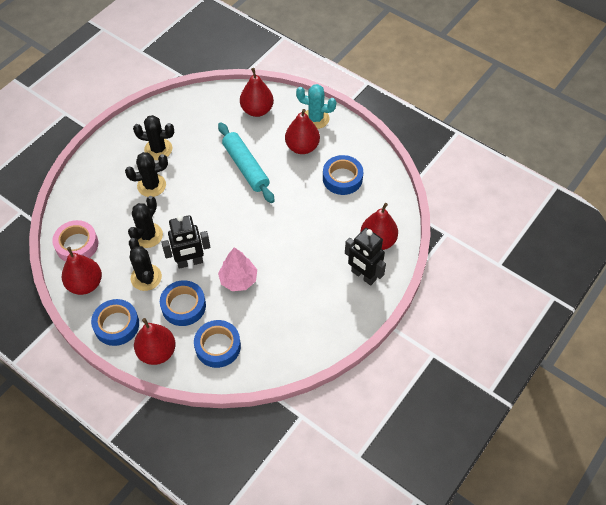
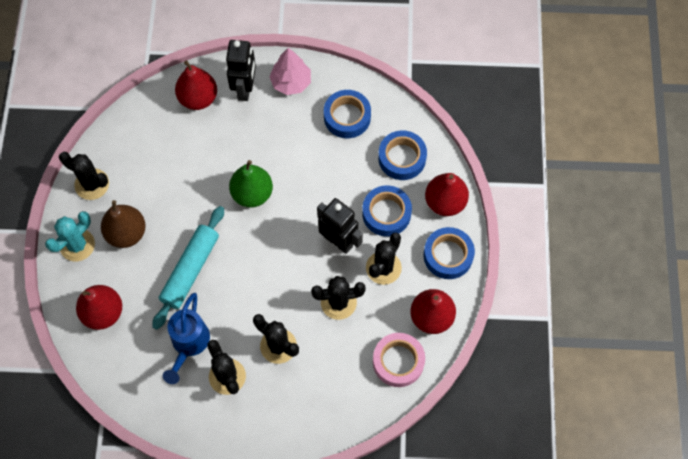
camera: 125 degrees left, 10 degrees up
(197, 141) = (188, 345): none -> blue watering can
(238, 279) = (325, 187): pink tree -> pink tree (291, 82)
(271, 231) = (252, 194): none -> green pear
(302, 147) = (126, 233): red pear -> brown pear
(315, 118) = (77, 245): turquoise cactus -> turquoise cactus turned 60 degrees clockwise
(342, 178) = (143, 171): blue tape -> blue tape (347, 117)
(355, 146) = (92, 184): none -> black cactus

